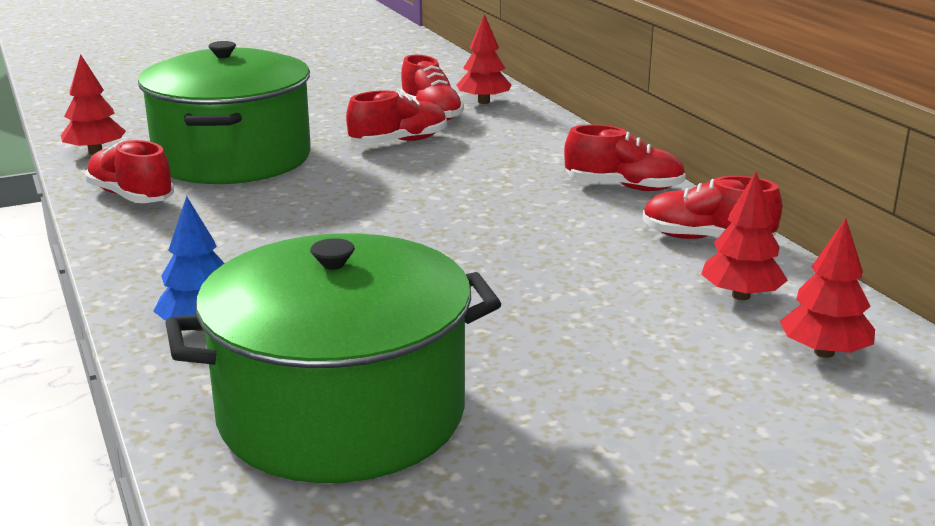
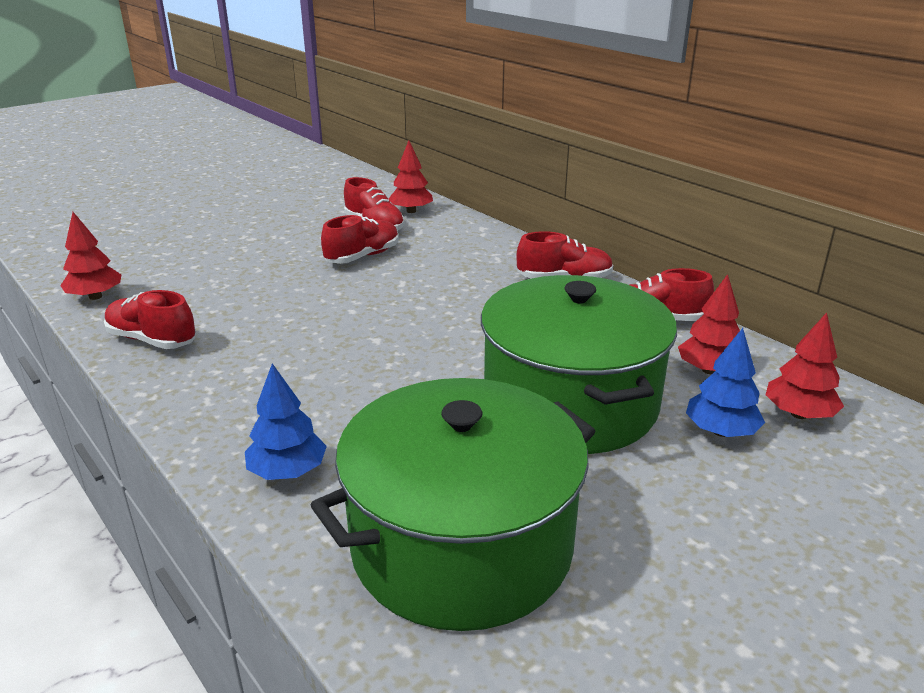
camera: 15 degrees left, 5 degrees up
(232, 158) = (226, 288): green pot -> green pot (570, 403)
(710, 355) = (720, 431): none -> blue tree

